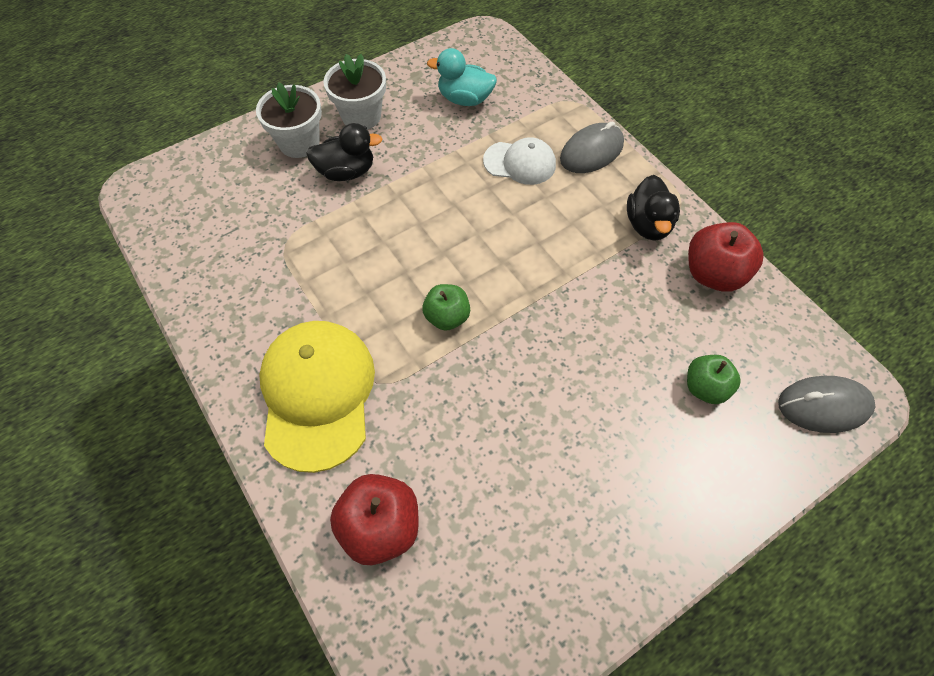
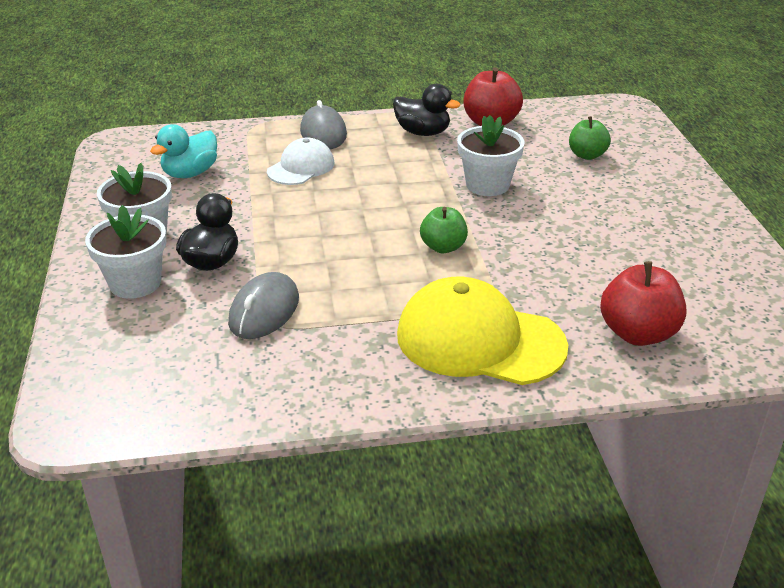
camera: 65 degrees left, 25 degrees down
(579, 314) = (487, 185): none -> white flower pot
(823, 406) = (625, 120): grey mouse -> grey mouse (264, 311)

